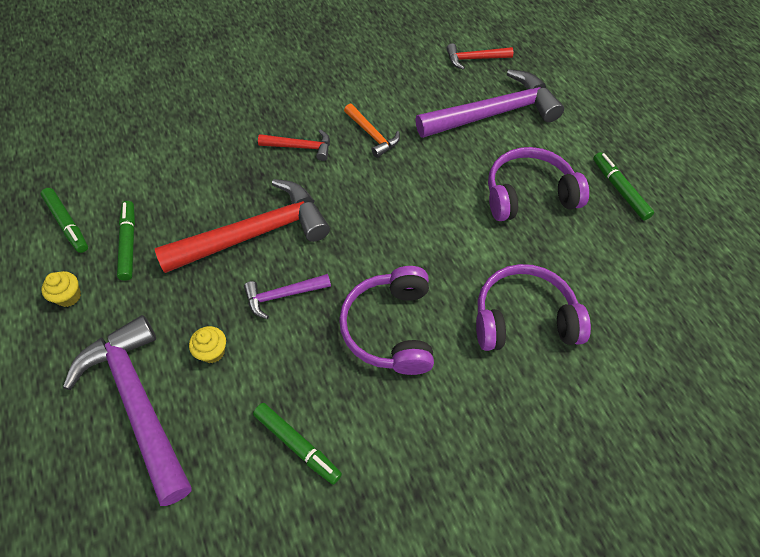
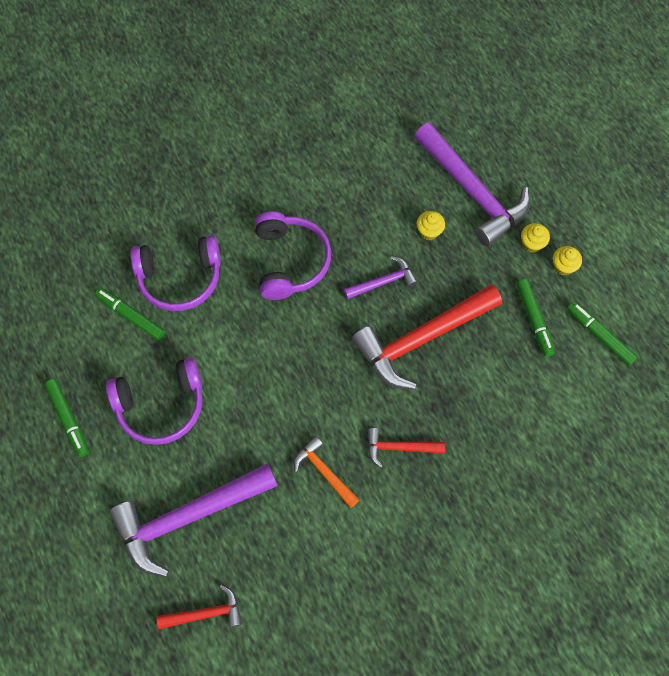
camera: 175 degrees right, 10 degrees up
(93, 326) = (531, 244): none -> yellow cupcake
(297, 445) = (350, 173): green marker -> green marker (131, 316)

